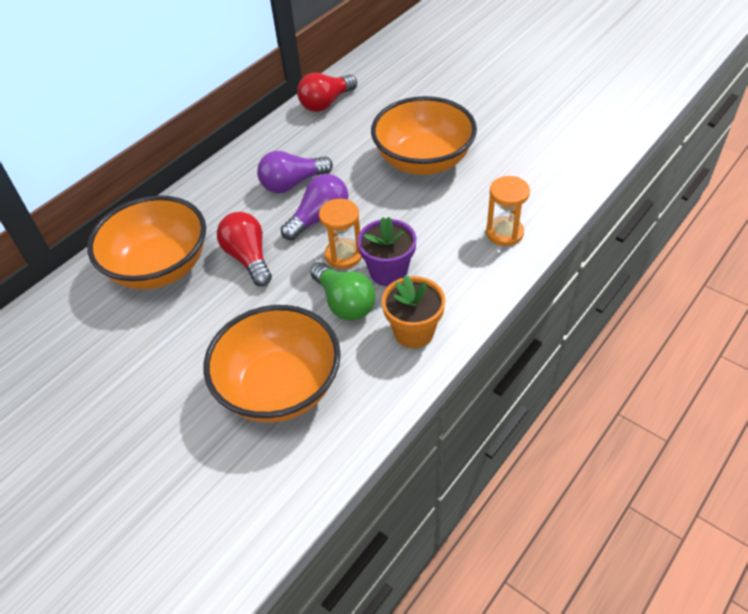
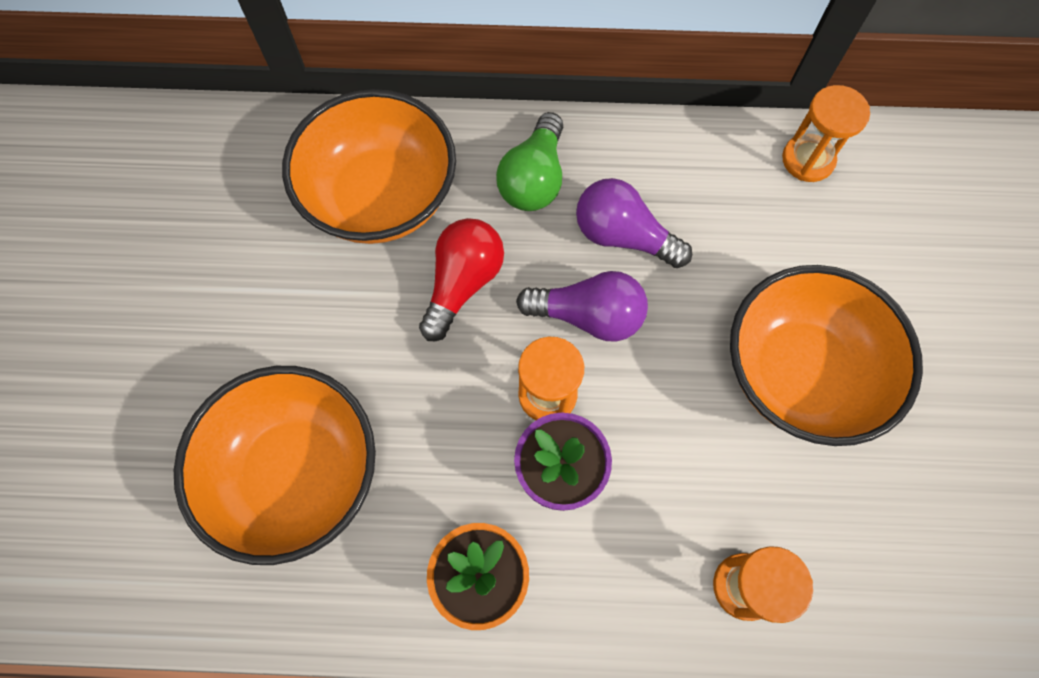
camera: 50 degrees right, 20 degrees up
(326, 103) = (808, 160): red light bulb -> orange hourglass
(344, 303) = (470, 454): green light bulb -> green light bulb (534, 179)

